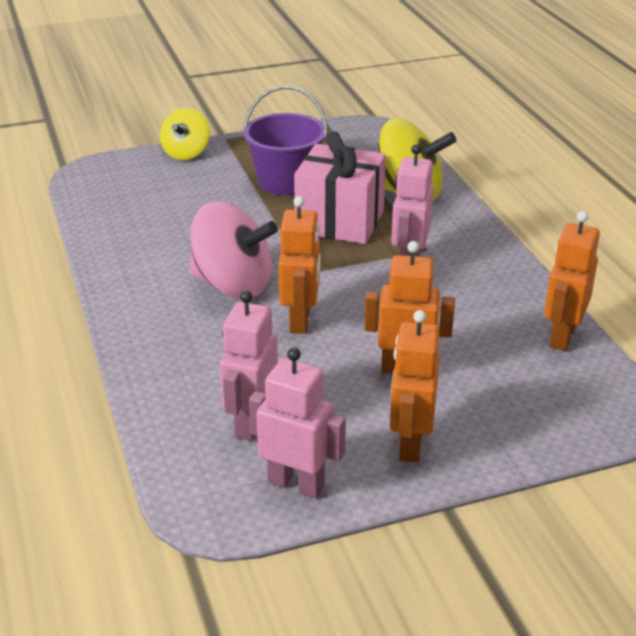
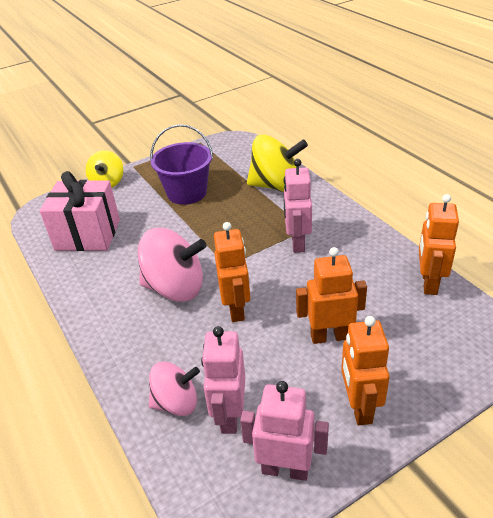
camera: 10 degrees left, 5 degrees up
(193, 399) = (176, 403): none -> pink spinning top
(339, 222) = (236, 218): pink gift -> pink gift (88, 235)

